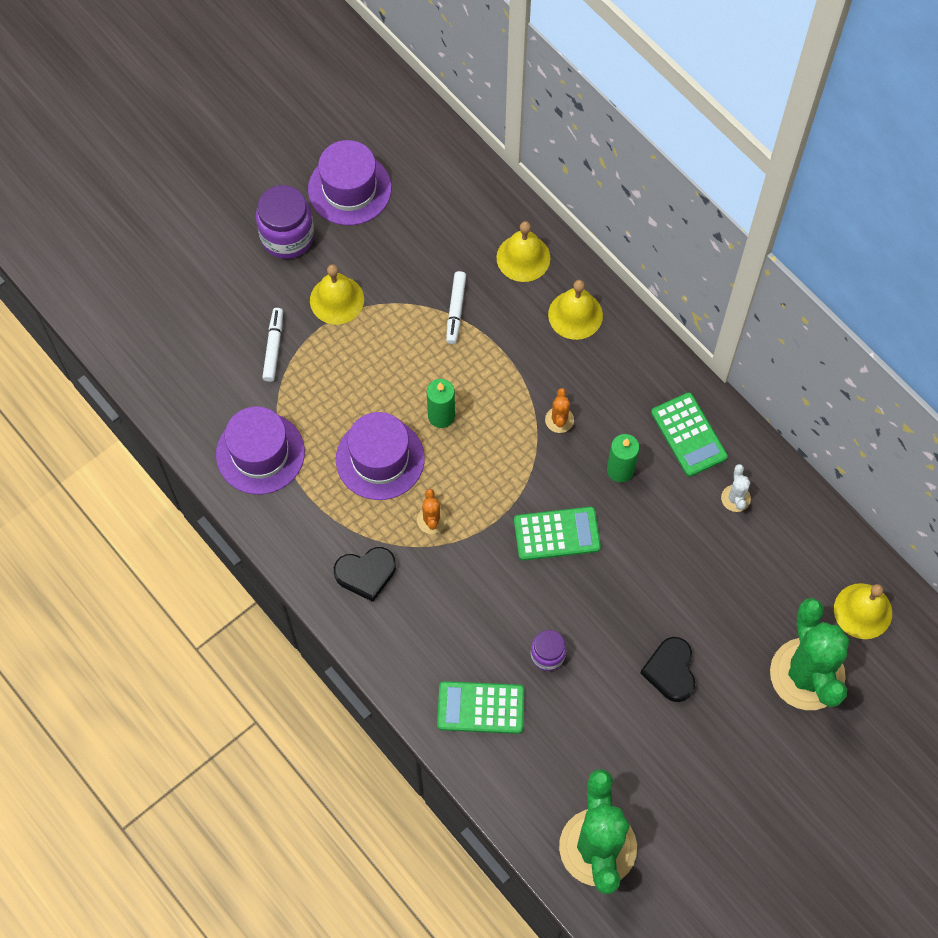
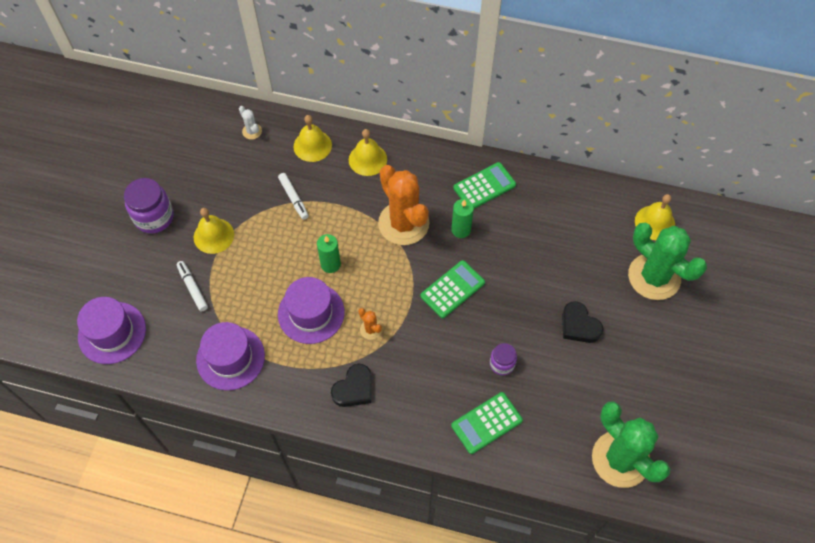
camera: 35 degrees left, 5 degrees down
(349, 189) = (175, 167): purple hat -> purple hat (112, 332)
(559, 420) = (403, 223): orange cactus -> orange cactus, size x2.45
(689, 435) = (484, 186): green calculator -> green calculator turned 60 degrees counterclockwise
(735, 498) = (538, 205): white cactus -> white cactus (252, 131)

